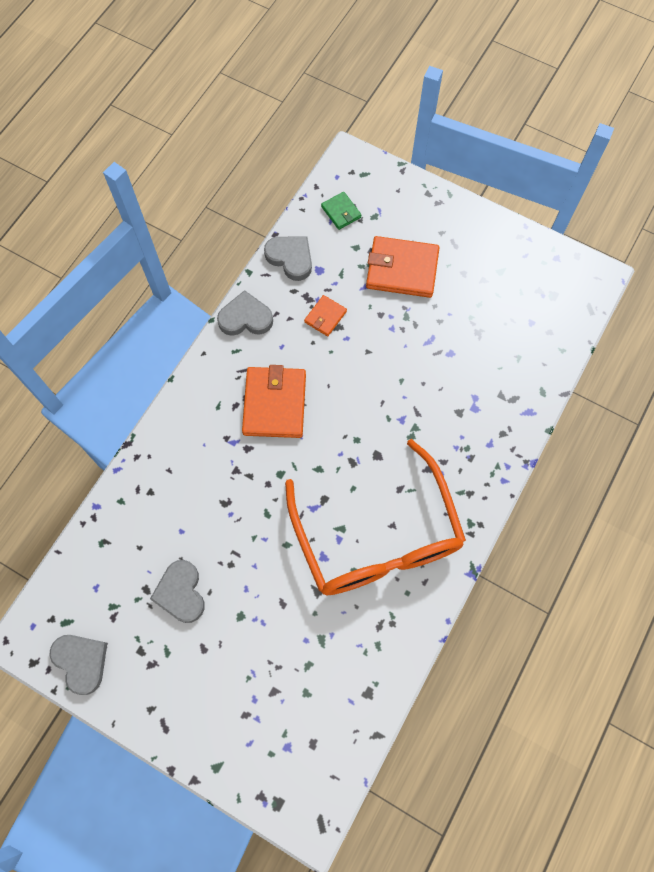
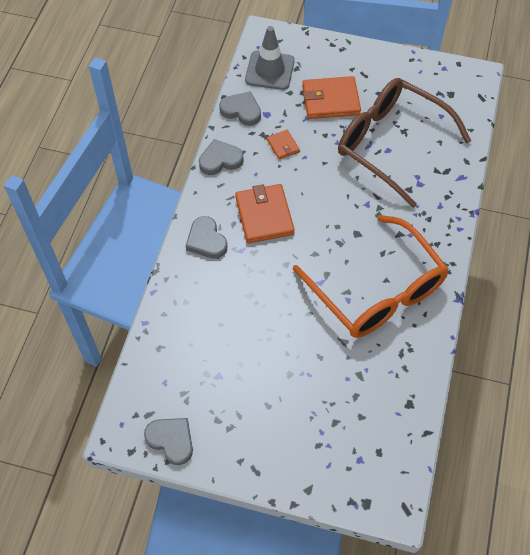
camera: 15 degrees left, 10 degrees down
(181, 593) = (236, 369): grey heart -> grey heart (206, 240)
(325, 317) = (283, 146): orange wallet -> orange wallet turned 45 degrees counterclockwise
(341, 212) = (269, 70): green wallet -> grey traffic cone
(456, 346) = (390, 144): none -> brown glasses

